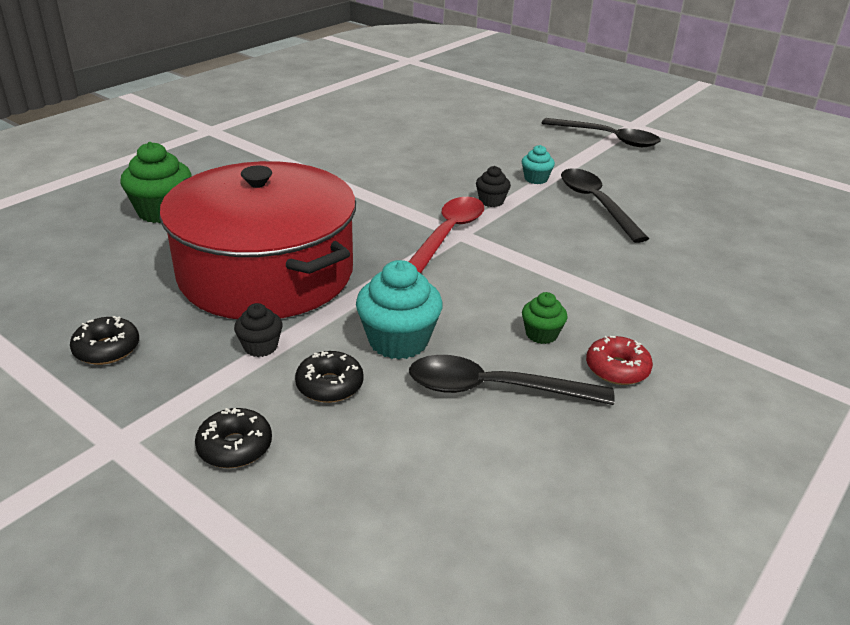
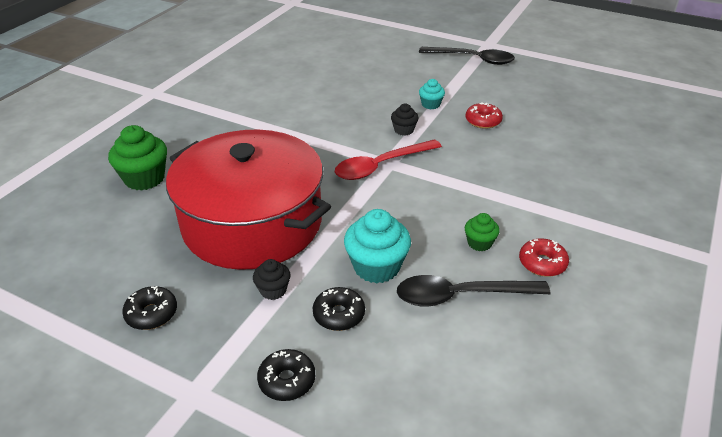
camera: 10 degrees left, 5 degrees up
(448, 235) = (381, 166): red spoon -> red spoon turned 135 degrees counterclockwise
(596, 204) = (483, 121): black spoon -> red donut

